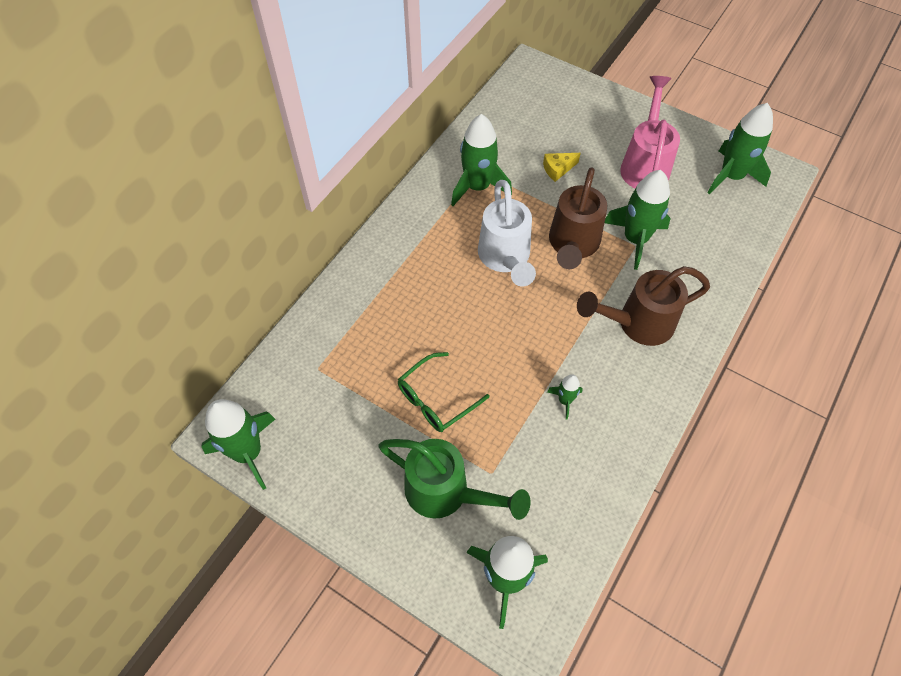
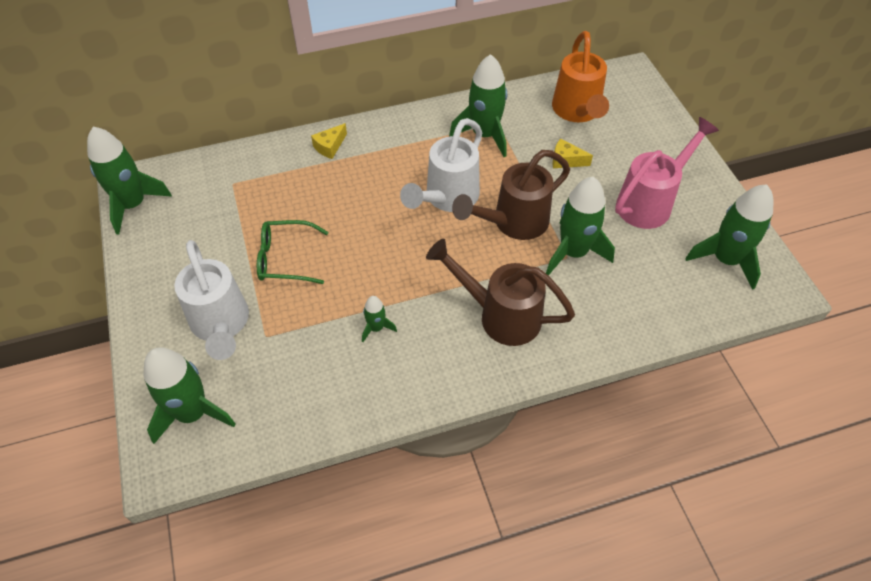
camera: 40 degrees right, 5 degrees down
(365, 278) = (330, 146): none -> yellow cheese
(447, 493) = (221, 325): green watering can -> white watering can
(526, 123) = (577, 112): none -> orange watering can

